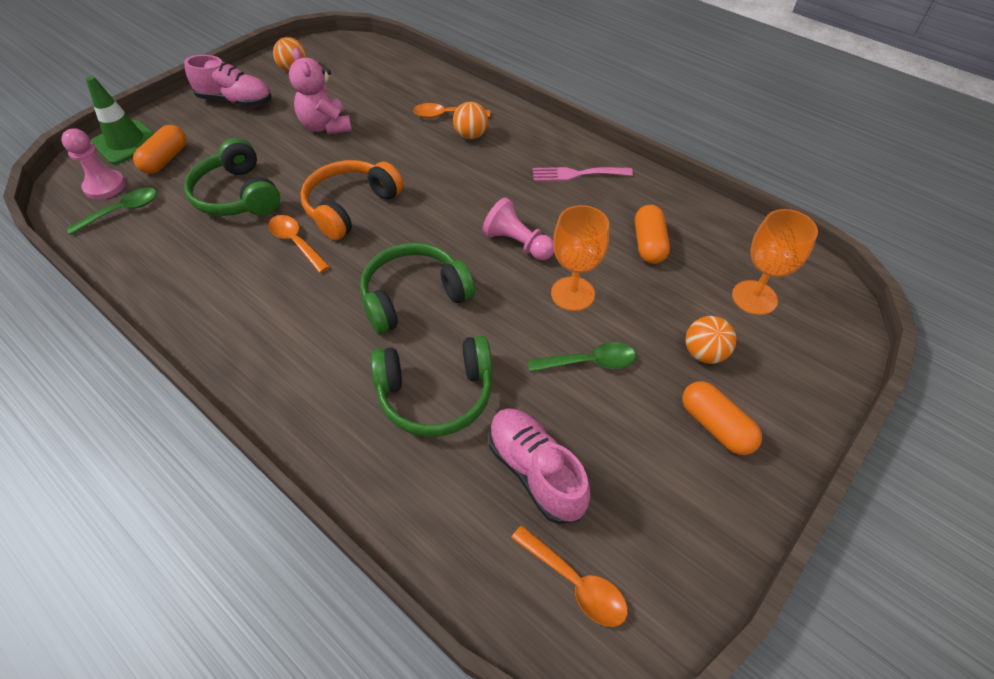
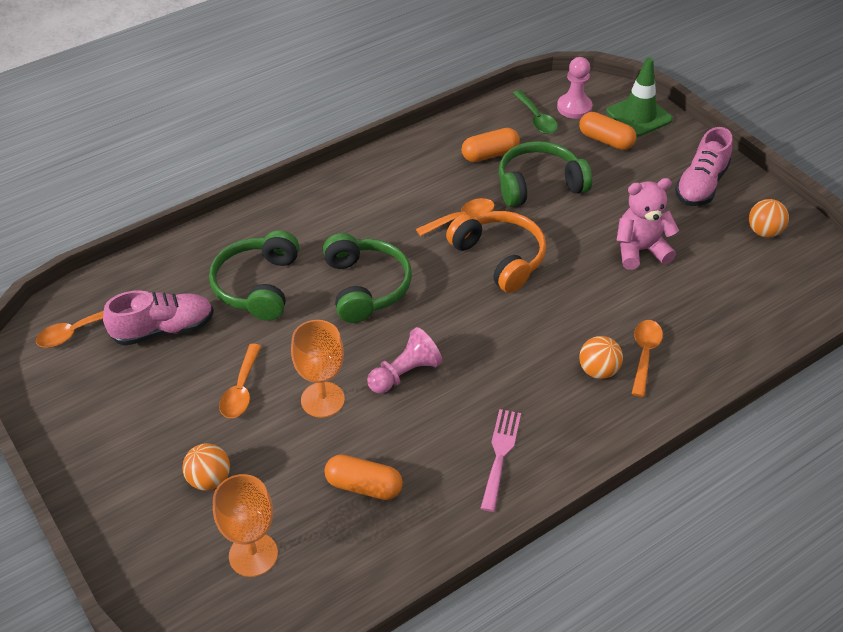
camera: 105 degrees right, 5 degrees down
(589, 362) = (241, 389): green spoon -> orange spoon
(715, 426) = (137, 457): orange capsule -> orange capsule (490, 154)

